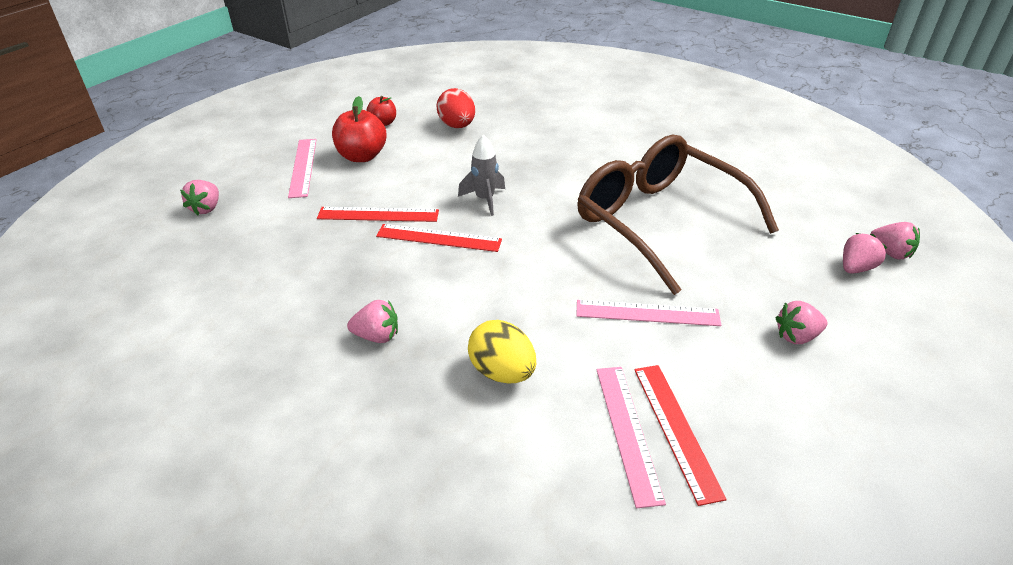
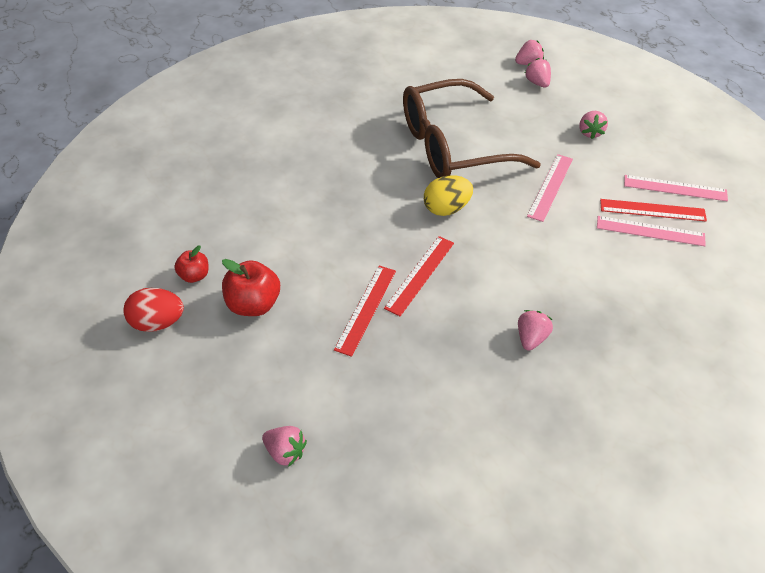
camera: 70 degrees left, 10 degrees up
(303, 167) = (247, 356): pink ruler -> pink ruler (675, 188)
(457, 126) = (239, 221): red egg -> red egg (158, 322)
(484, 199) = (377, 232): grey rocket -> none
(502, 372) = (587, 275): yellow egg -> yellow egg (446, 209)

